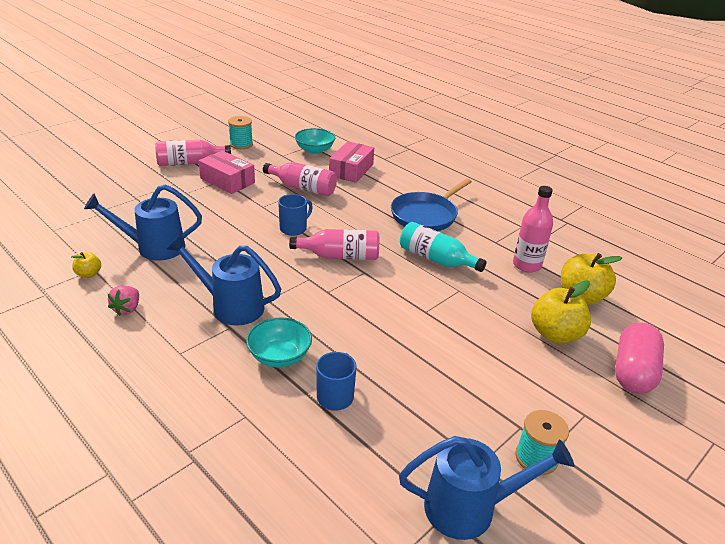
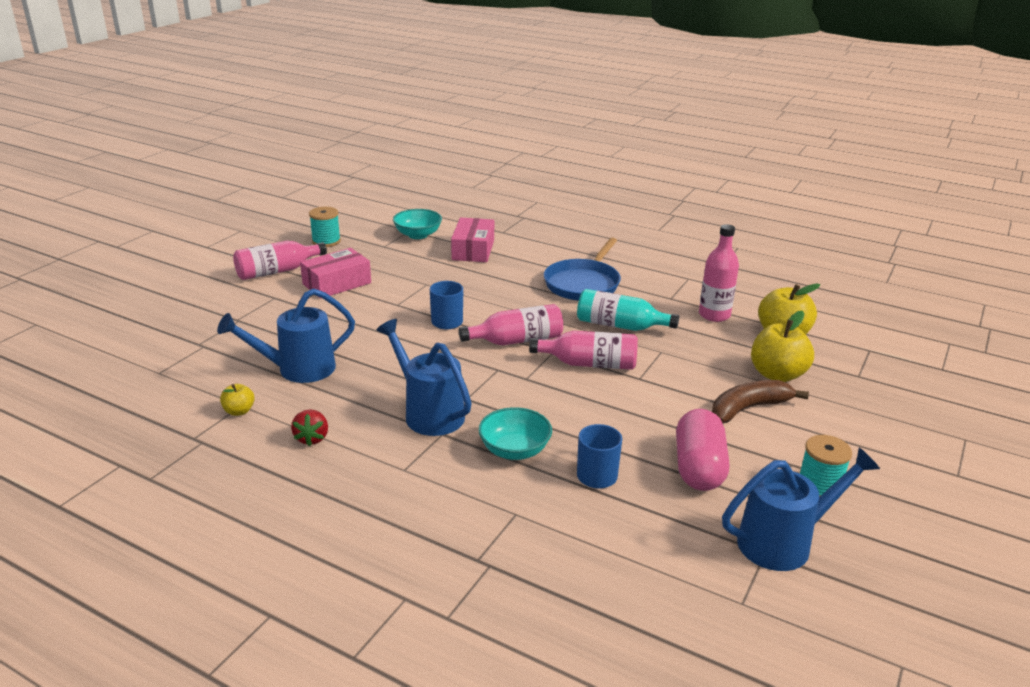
camera: 15 degrees left, 5 degrees down
(127, 309) = (312, 438): pink strawberry -> red strawberry
(227, 180) = (337, 283): pink box -> pink box turned 60 degrees counterclockwise
(230, 306) = (428, 412): blue watering can -> blue watering can turned 45 degrees clockwise
(303, 188) = (430, 277): pink bottle -> pink bottle (589, 364)
(510, 362) = (748, 408): none -> brown banana
(633, 372) = (866, 394): pink capsule -> pink capsule (698, 468)

